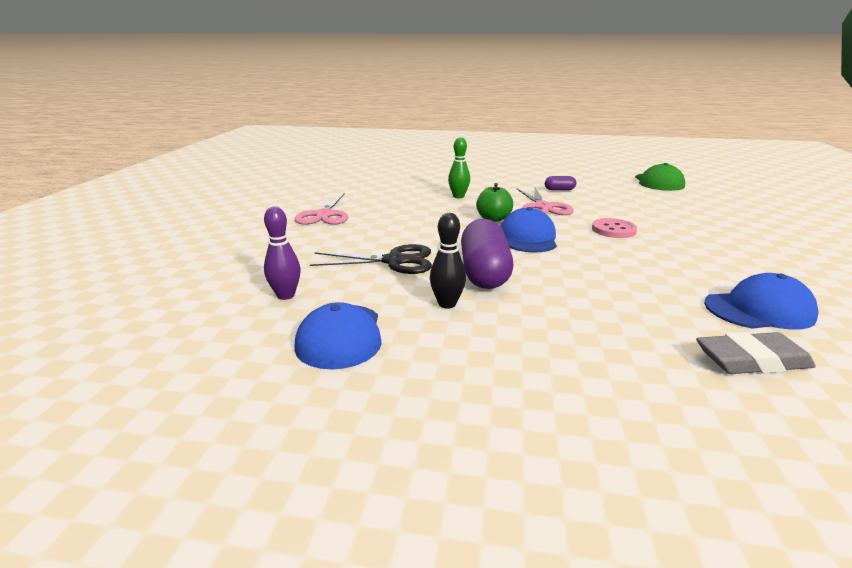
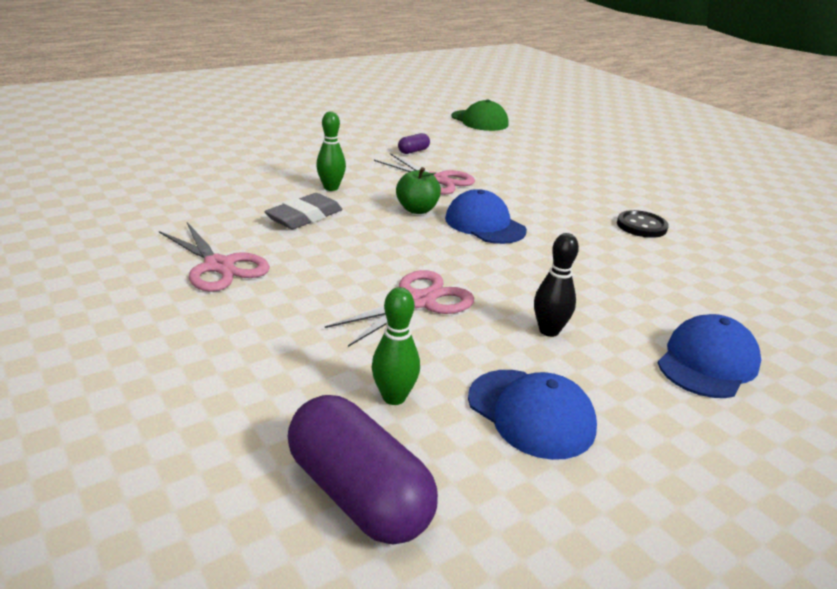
camera: 45 degrees left, 5 degrees up
(286, 295) = (394, 397): purple bowling pin -> green bowling pin
(395, 261) = (420, 301): black scissors -> pink scissors
(484, 273) = (519, 282): purple capsule -> purple capsule (358, 494)
(613, 230) = (533, 192): pink button -> none
(680, 275) = (641, 226): none -> black button
(752, 360) = (775, 288): grey eraser -> grey eraser (304, 217)
(759, 310) = (722, 242): blue cap -> blue cap (707, 362)

